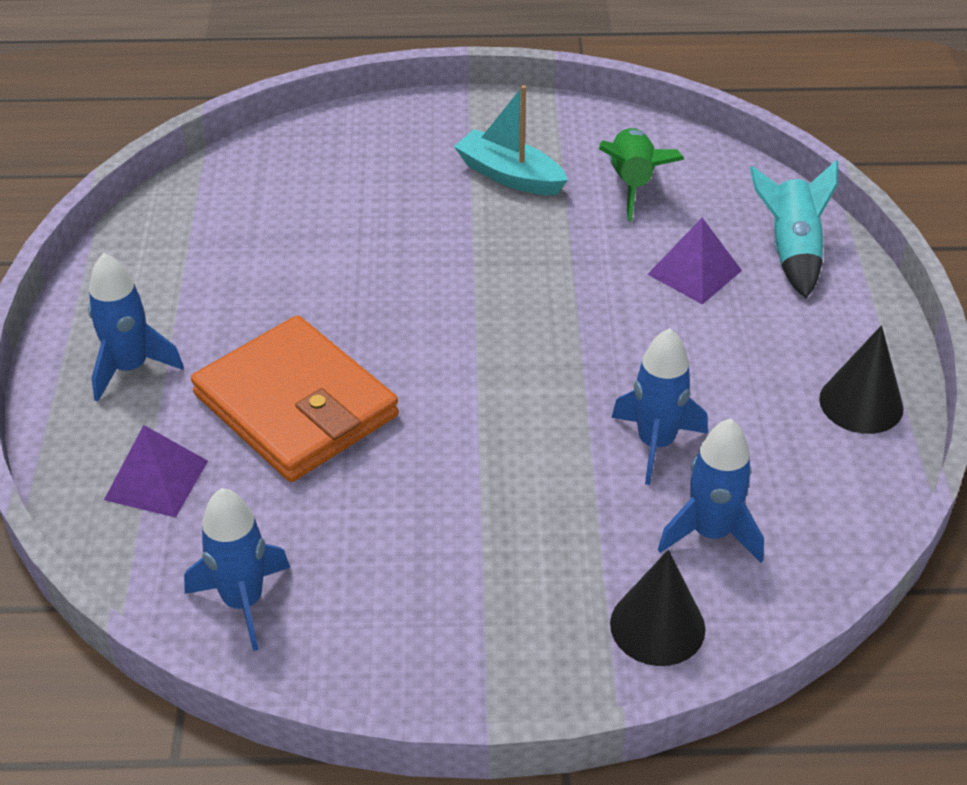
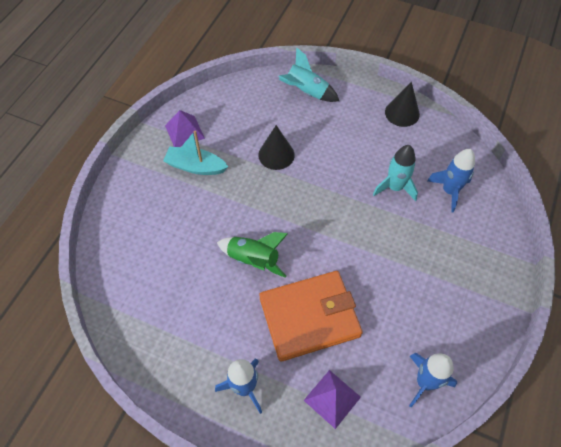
camera: 65 degrees left, 15 degrees up
(509, 176) = (195, 166): turquoise boat -> turquoise boat turned 45 degrees clockwise
(632, 183) = (230, 124): green rocket -> green rocket (253, 259)
(655, 443) = (395, 187): blue rocket -> turquoise rocket
(657, 626) = (489, 229): black cone -> black cone (276, 155)
(694, 272) = (301, 129): purple pyramid -> purple pyramid (184, 132)

